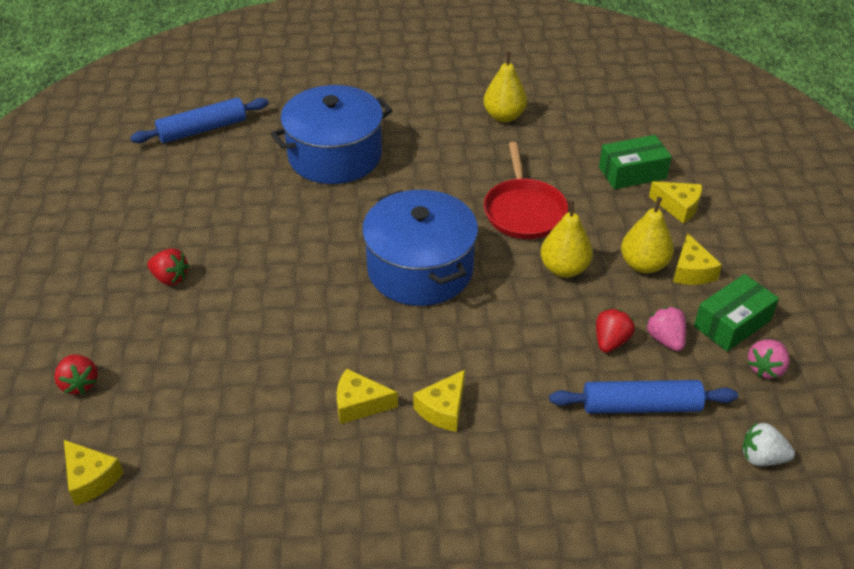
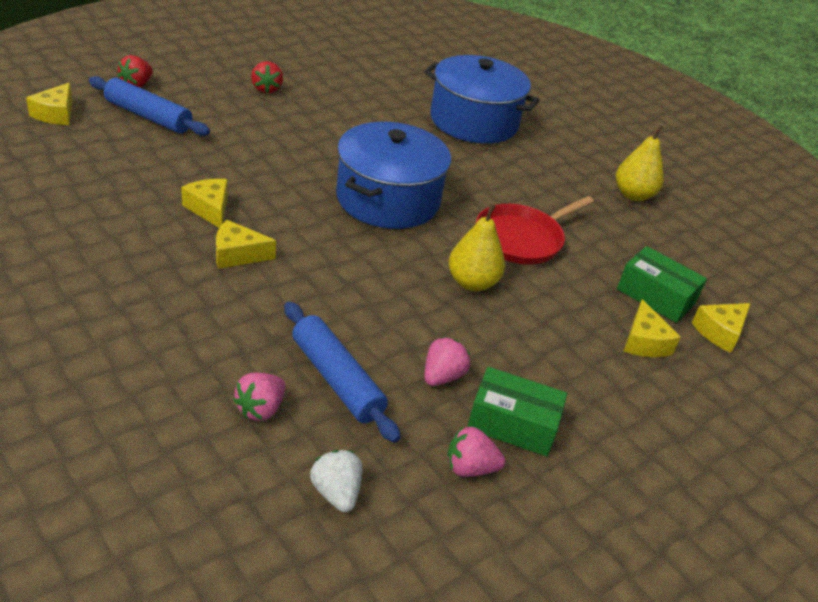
camera: 50 degrees right, 5 degrees down
(202, 129) = (432, 57): blue rolling pin -> blue rolling pin (148, 116)
(610, 341) = (405, 337): red strawberry -> none
(643, 265) = (532, 336): yellow pear -> none
(654, 470) = (261, 409): none -> pink strawberry
(691, 271) = (559, 374): yellow cheese -> yellow cheese (720, 332)

